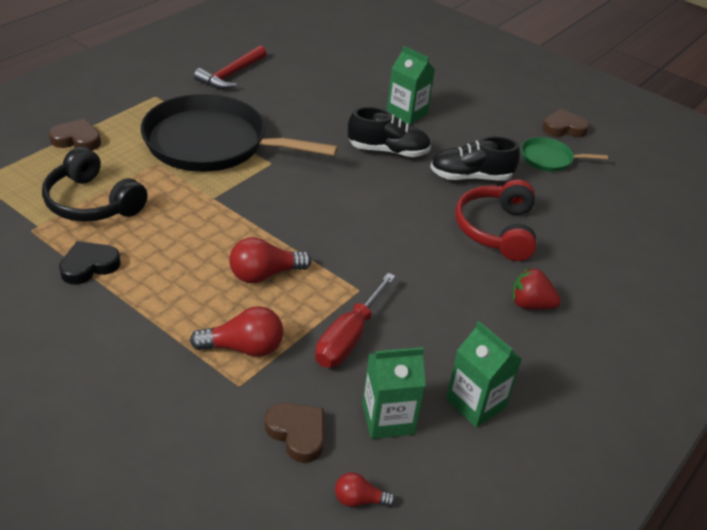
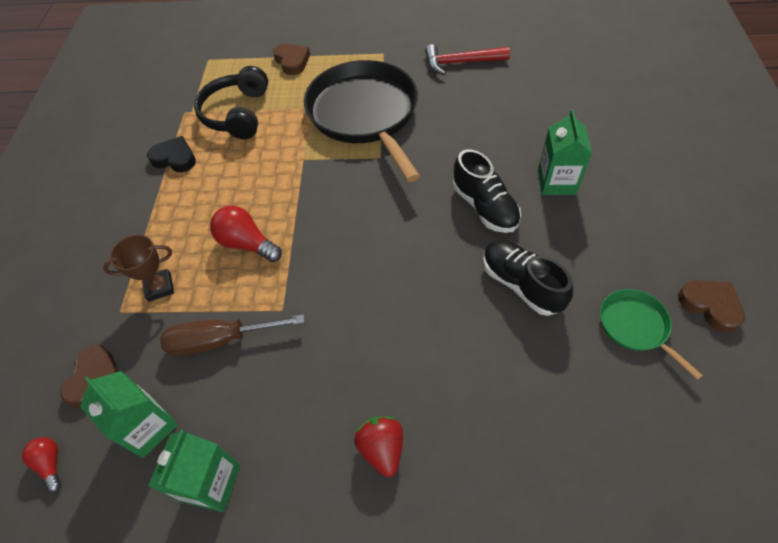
camera: 60 degrees right, 15 degrees up
(244, 348) = (159, 287): red light bulb -> brown trophy
(349, 337) = (220, 340): red screwdriver -> brown screwdriver
(497, 230) = (464, 354): red headphones -> none

